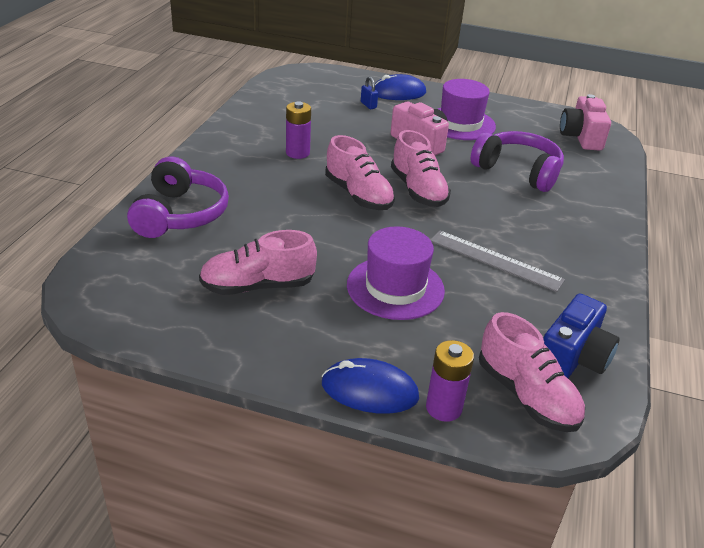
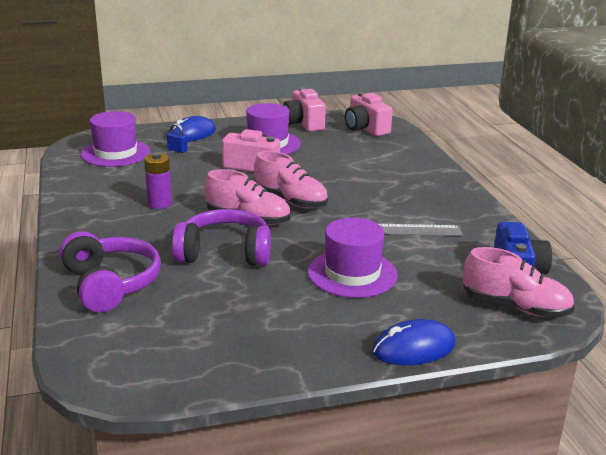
camera: 30 degrees left, 10 degrees down
(258, 286) = (245, 312): pink shoe -> none
(312, 92) = (115, 153): none -> purple hat
(443, 408) = (474, 337): purple battery -> none
(518, 171) = (348, 165): purple headphones -> purple headphones (225, 253)
(519, 113) = (303, 124): none -> pink camera

